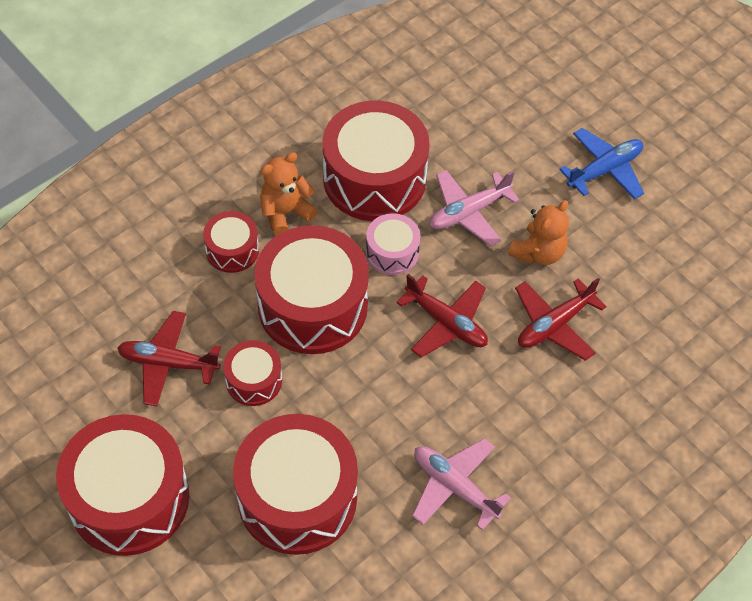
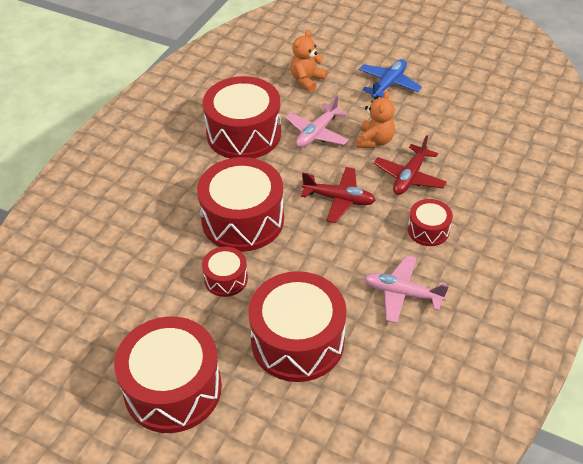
camera: 20 degrees left, 10 degrees down
(168, 363) = (157, 290): red plane -> none
(232, 250) = (167, 205): red drum -> red drum (428, 230)
(285, 212) = (193, 171): orange teddy bear -> orange teddy bear (307, 80)
(392, 252) = (279, 171): pink drum -> none

